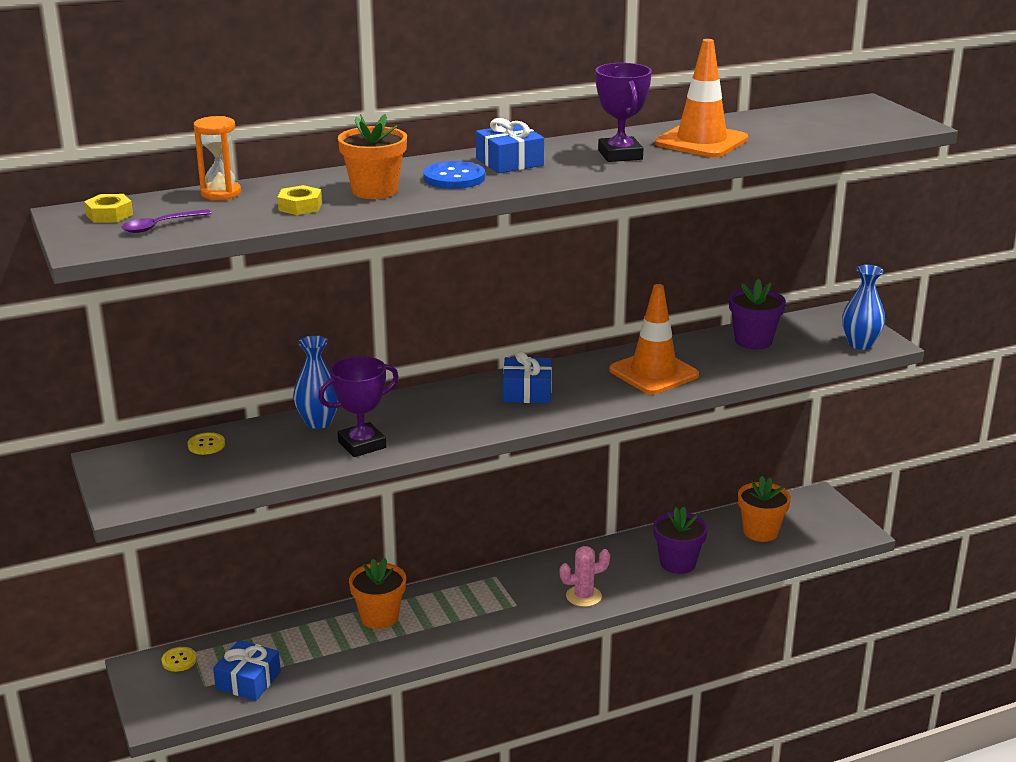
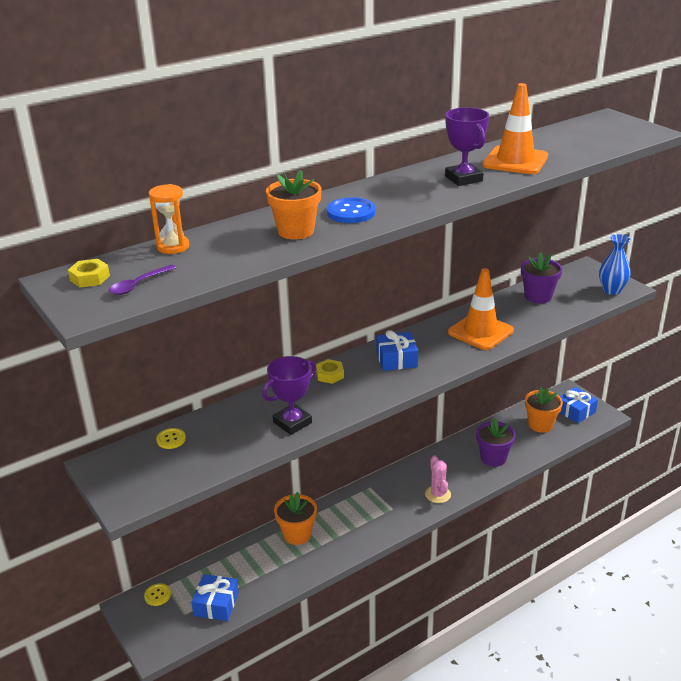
camera: 10 degrees left, 5 degrees up
(300, 206) = (244, 253): yellow nut -> yellow nut (330, 375)
(318, 422) = (251, 406): blue vase -> none
(509, 162) = (384, 193): blue gift -> blue gift (575, 411)
(583, 596) = (437, 494): pink cactus -> pink cactus turned 75 degrees counterclockwise

